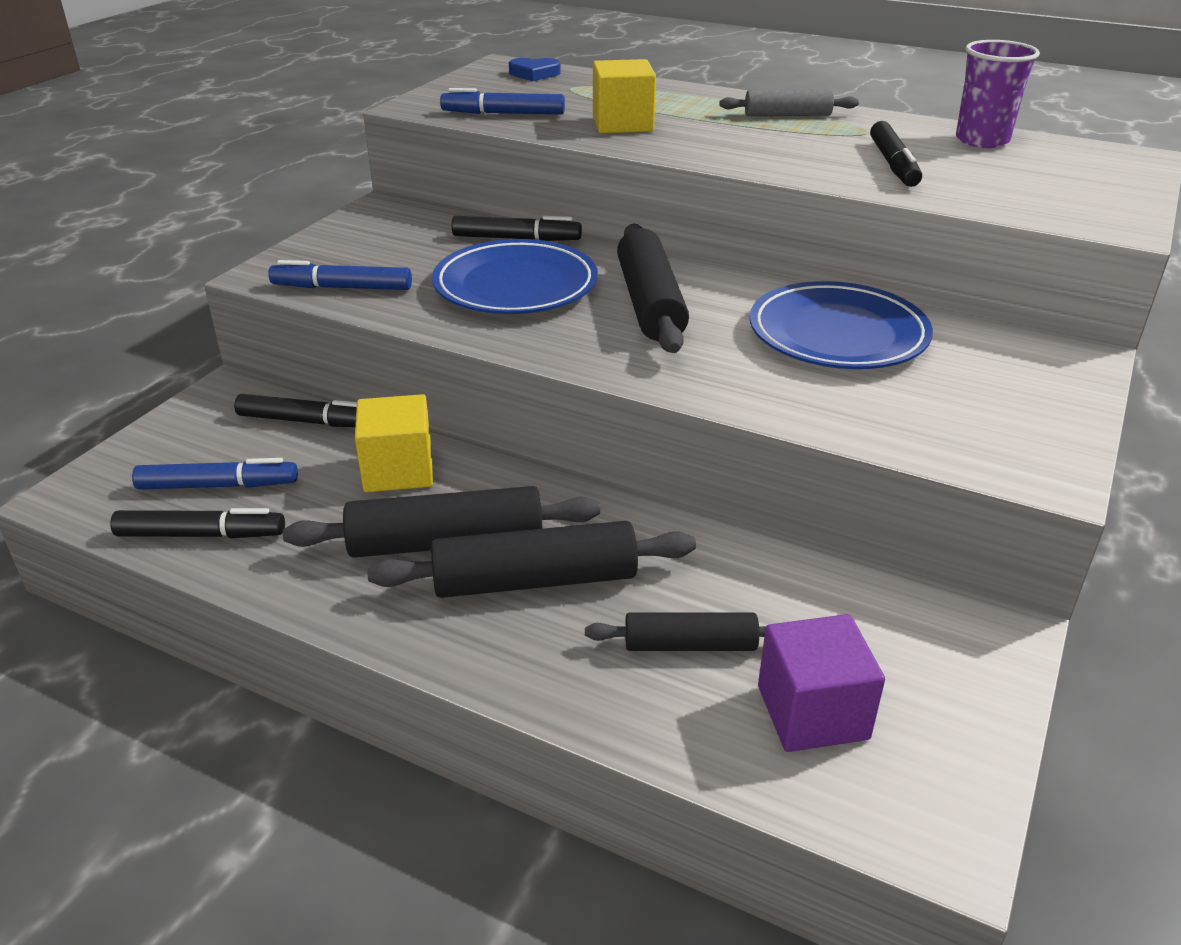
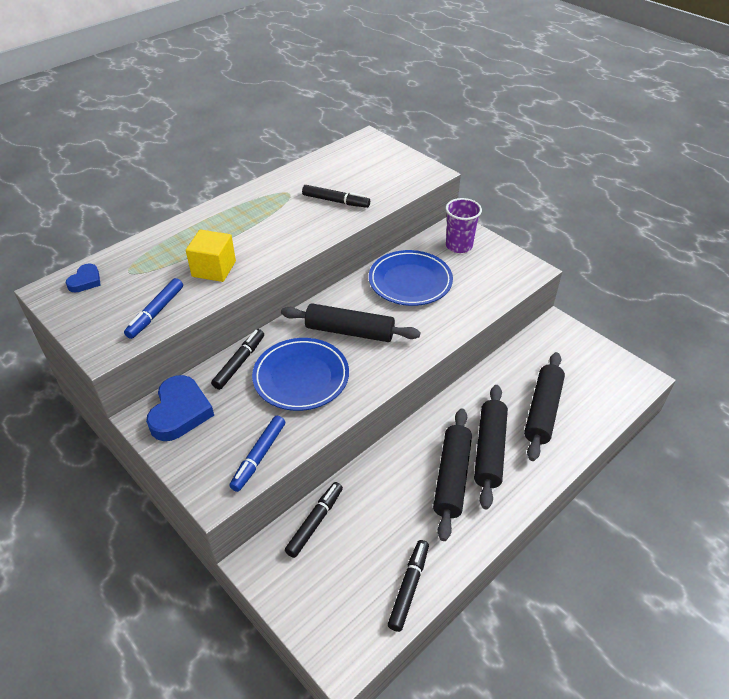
camera: 70 degrees left, 10 degrees up
(218, 485) = (364, 575): blue marker -> none
(398, 470) = (383, 486): yellow cube -> none
(401, 223) = (180, 412): none -> blue heart
(690, 645) = (542, 411): black rolling pin -> black rolling pin, size x1.64
(787, 115) = (246, 208): grey rolling pin -> none
(812, 712) = (584, 389): purple cube -> none
(982, 140) = (323, 166): purple cup -> purple cup (459, 246)

